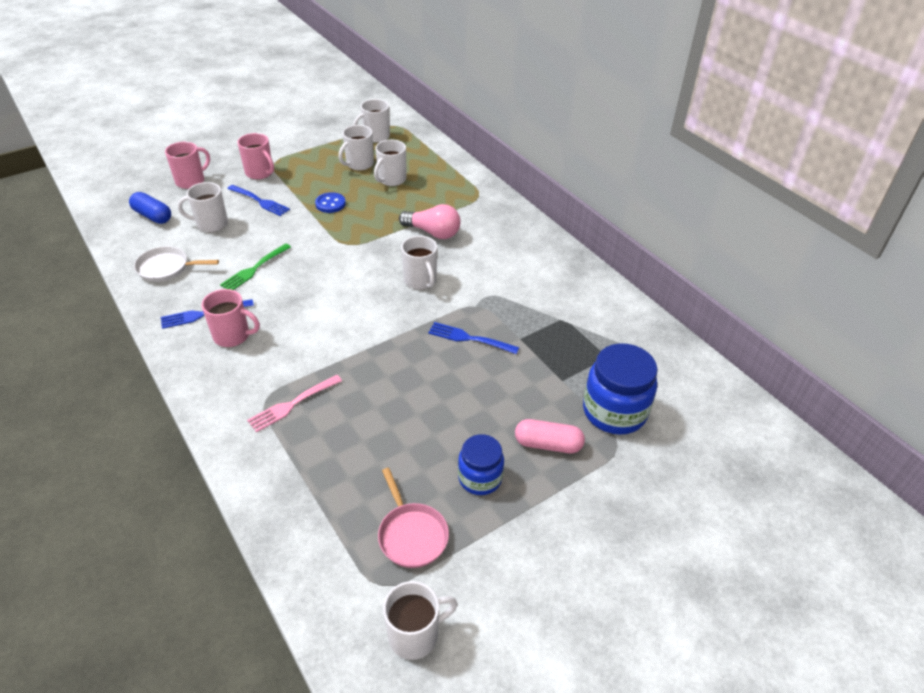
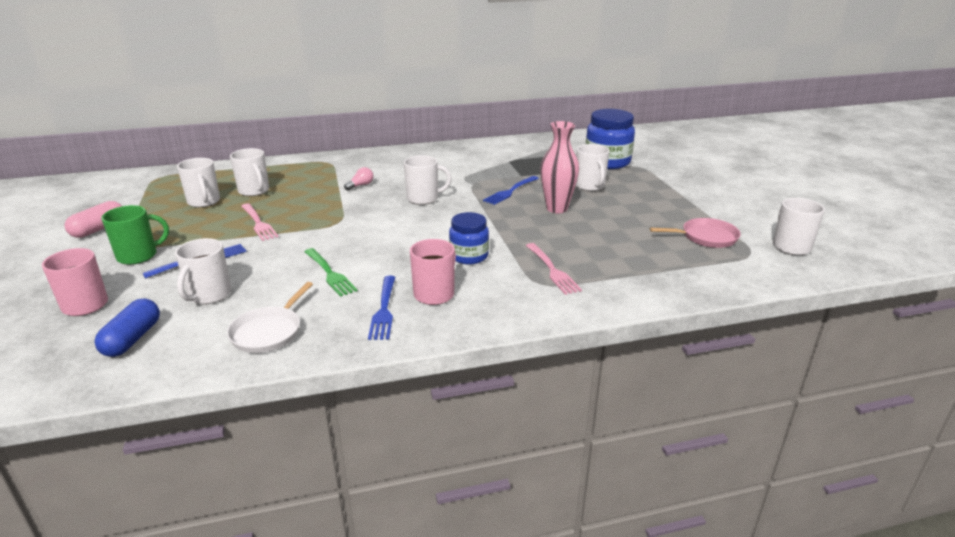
camera: 70 degrees left, 15 degrees down
(152, 216) = (132, 339): blue capsule -> blue capsule turned 45 degrees counterclockwise
(260, 173) = (138, 256): pink mug -> green mug
(330, 204) = (258, 223): blue button -> pink fork
(376, 137) = (164, 188): white mug -> white mug (590, 186)
(433, 232) = (360, 185): pink light bulb -> pink light bulb, size x0.53
(439, 384) = (557, 209): none -> pink vase
(480, 478) = (656, 208): blue jar -> blue jar (469, 256)
(548, 444) = (630, 184): pink capsule -> pink capsule (99, 229)

